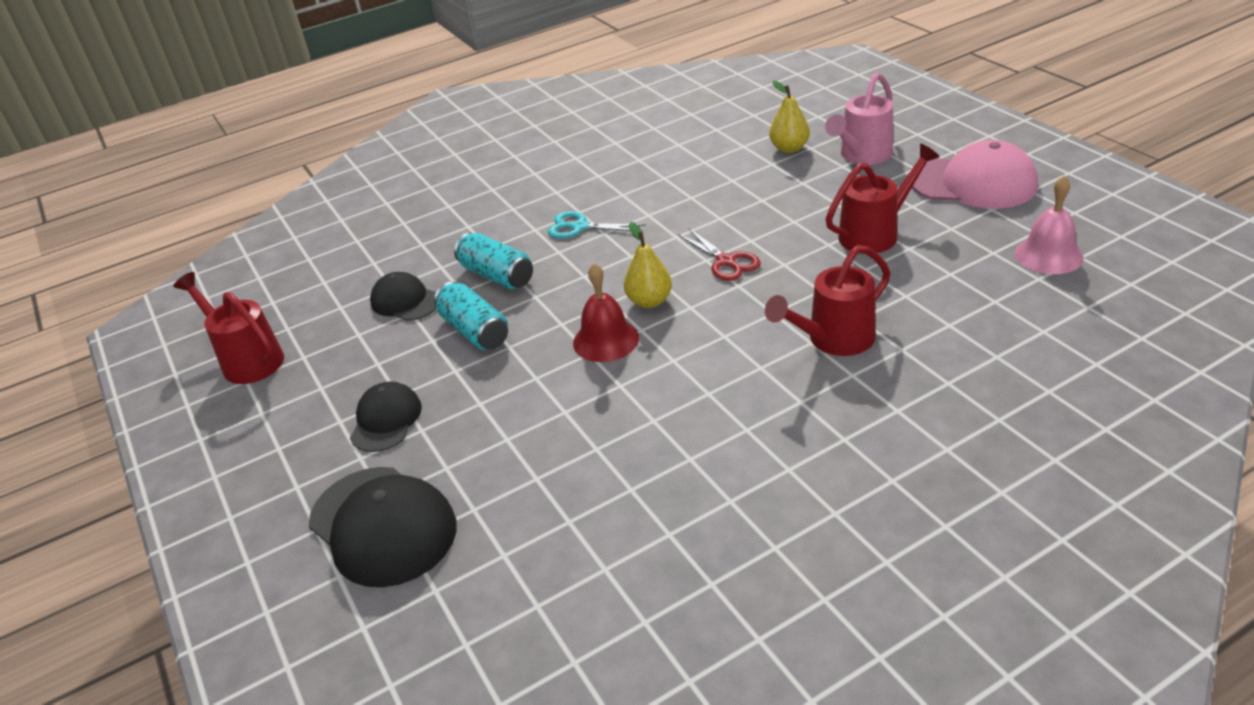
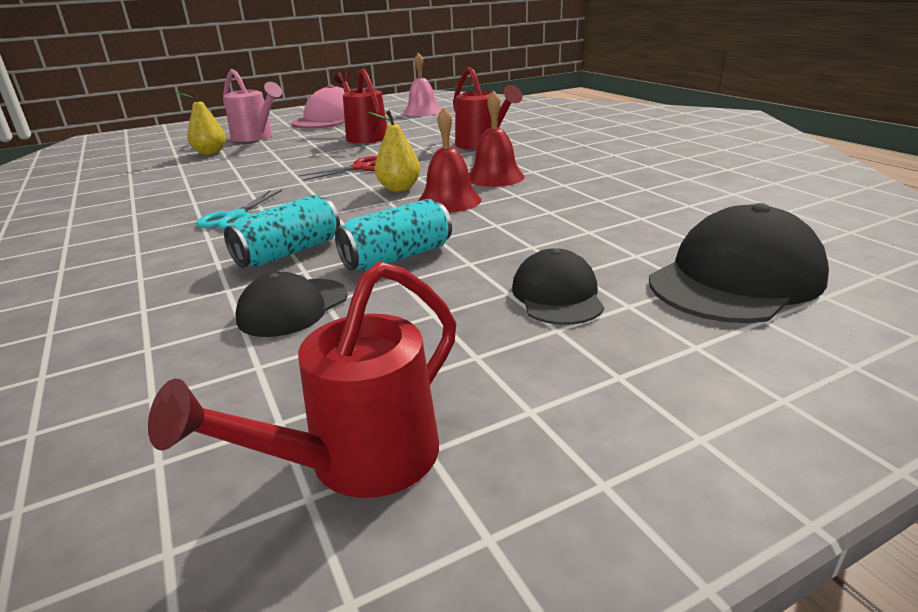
camera: 90 degrees left, 10 degrees down
(386, 420) = (557, 295): black cap -> black cap turned 75 degrees clockwise
(684, 364) = (495, 177): none -> red bell

